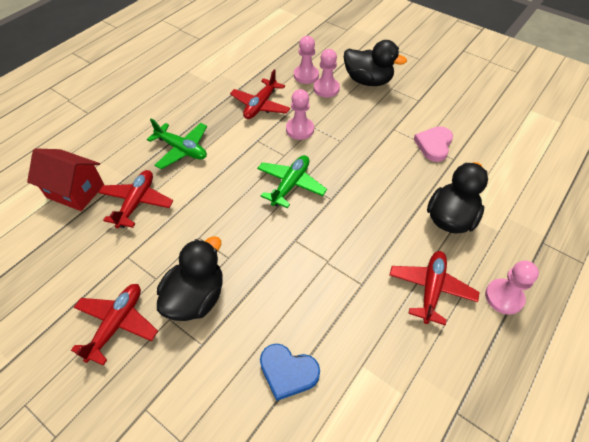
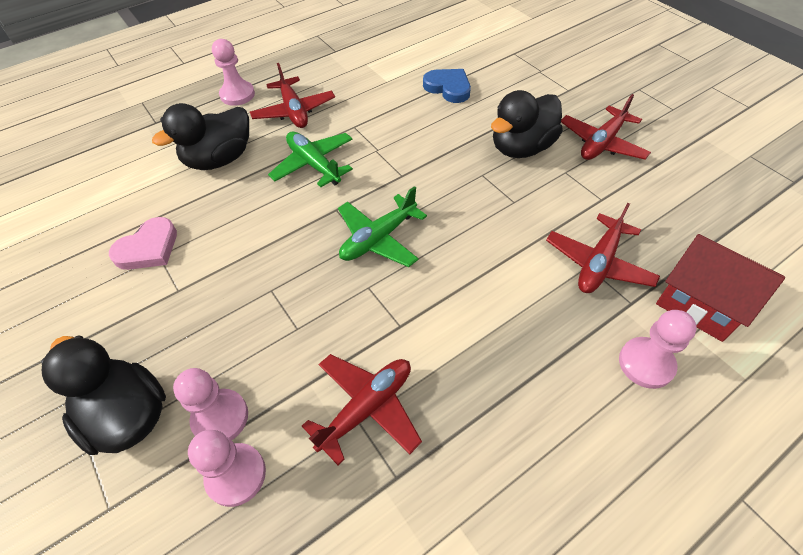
camera: 160 degrees left, 0 degrees up
(182, 149) = (531, 340): green plane -> green plane (314, 164)
(300, 129) = (321, 329): pink pawn -> pink pawn (646, 363)
(431, 289) = (294, 111): red plane -> red plane turned 60 degrees counterclockwise

